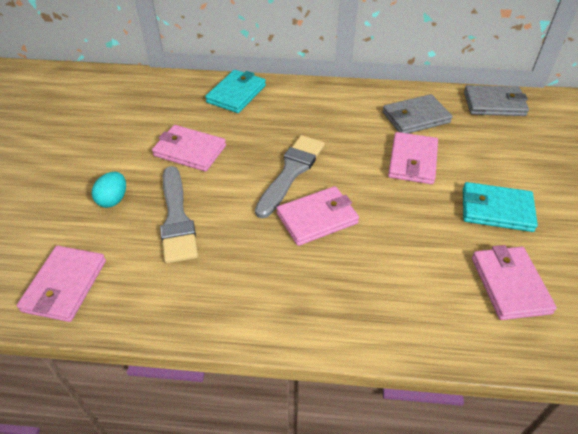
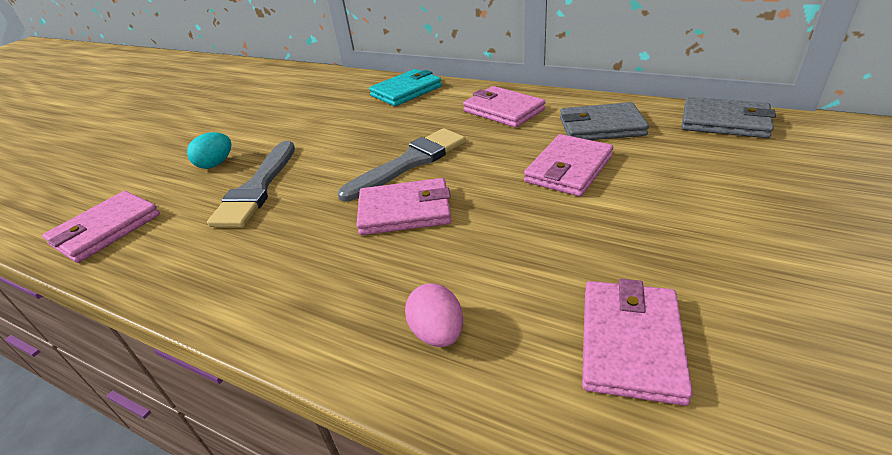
camera: 25 degrees right, 10 degrees down
(190, 151) = (321, 132): pink wallet -> pink wallet (503, 110)
(399, 307) = (437, 333): none -> pink egg
(496, 210) = (662, 239): turquoise wallet -> none

